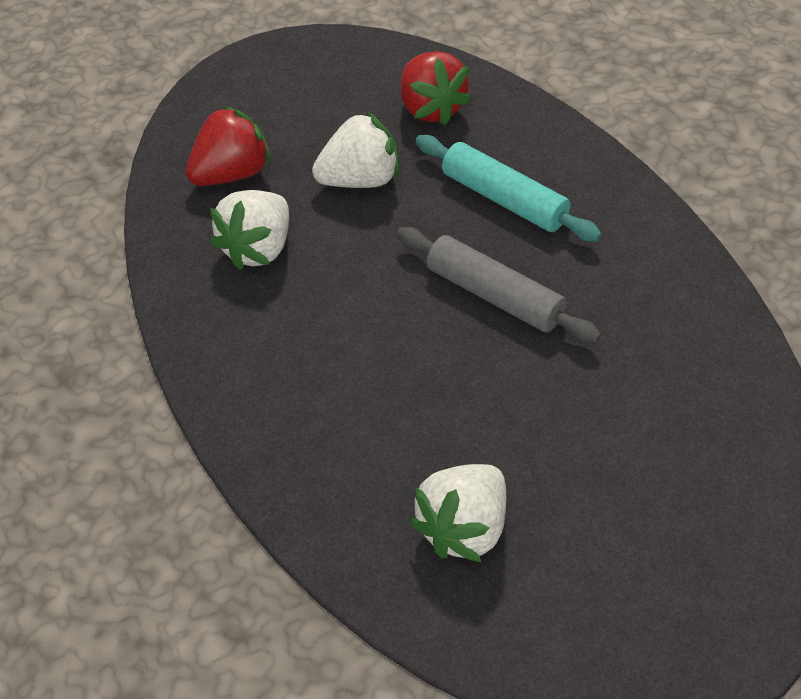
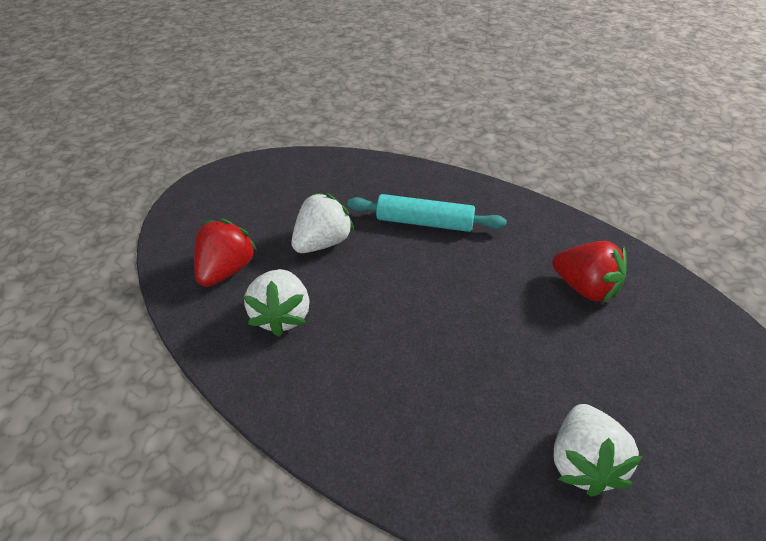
camera: 30 degrees left, 5 degrees down
(431, 109) = (337, 184): red strawberry -> red strawberry (585, 288)
(494, 296) = (467, 285): grey rolling pin -> none

